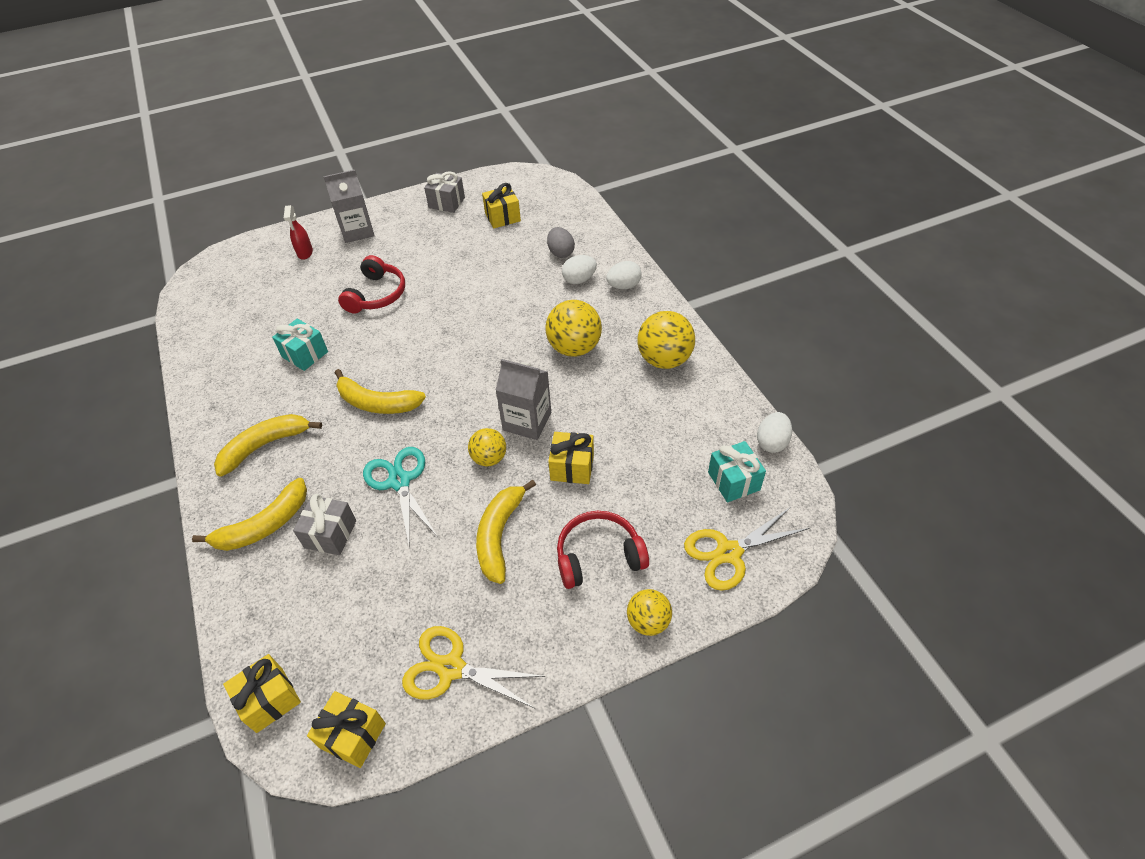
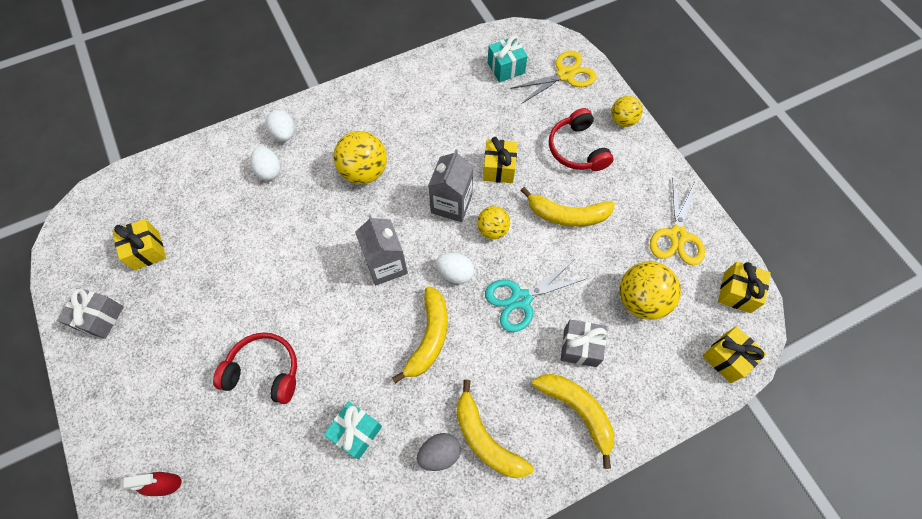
camera: 95 degrees left, 15 degrees up
(357, 231) = (134, 422): grey carton -> grey carton (386, 265)
(561, 253) = (223, 189): grey egg -> grey egg (439, 453)
(664, 359) = (383, 105): yellow ball -> yellow ball (641, 300)
(728, 552) = (565, 75): yellow scissors -> yellow scissors turned 90 degrees counterclockwise
(772, 442) = (470, 44): white egg -> white egg (455, 273)

